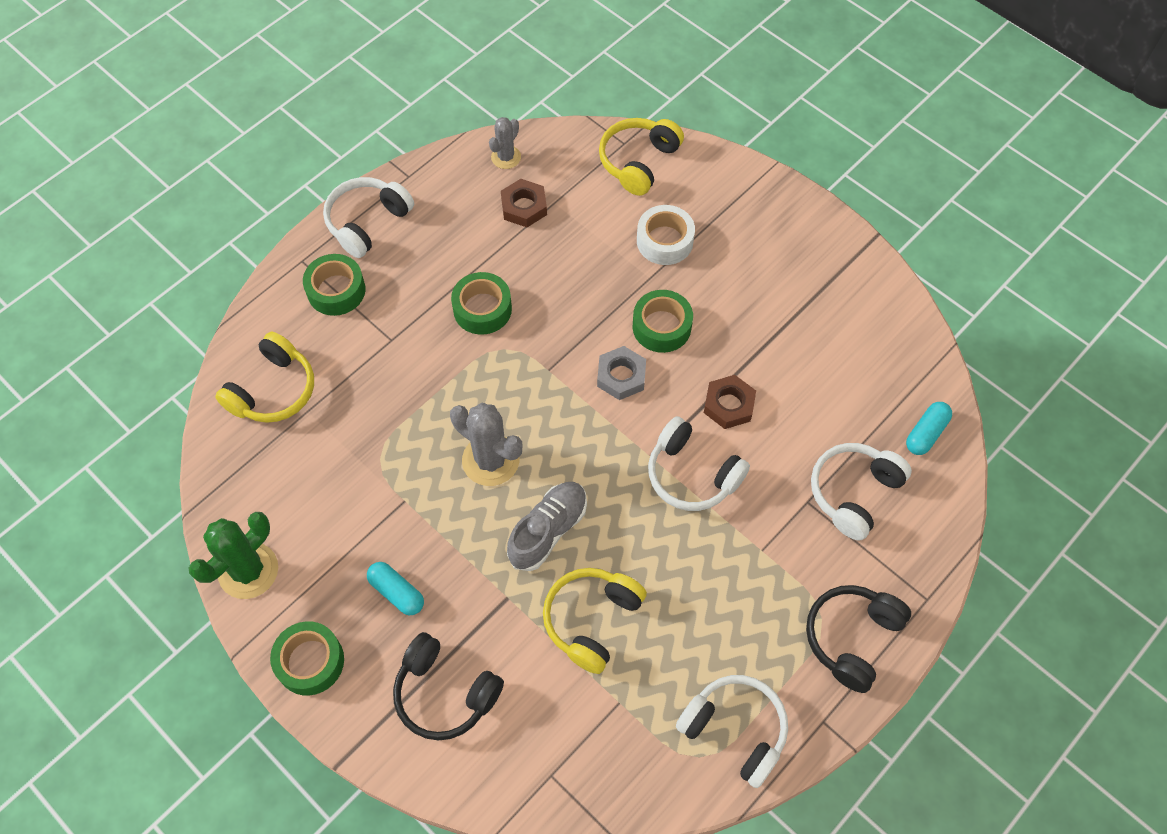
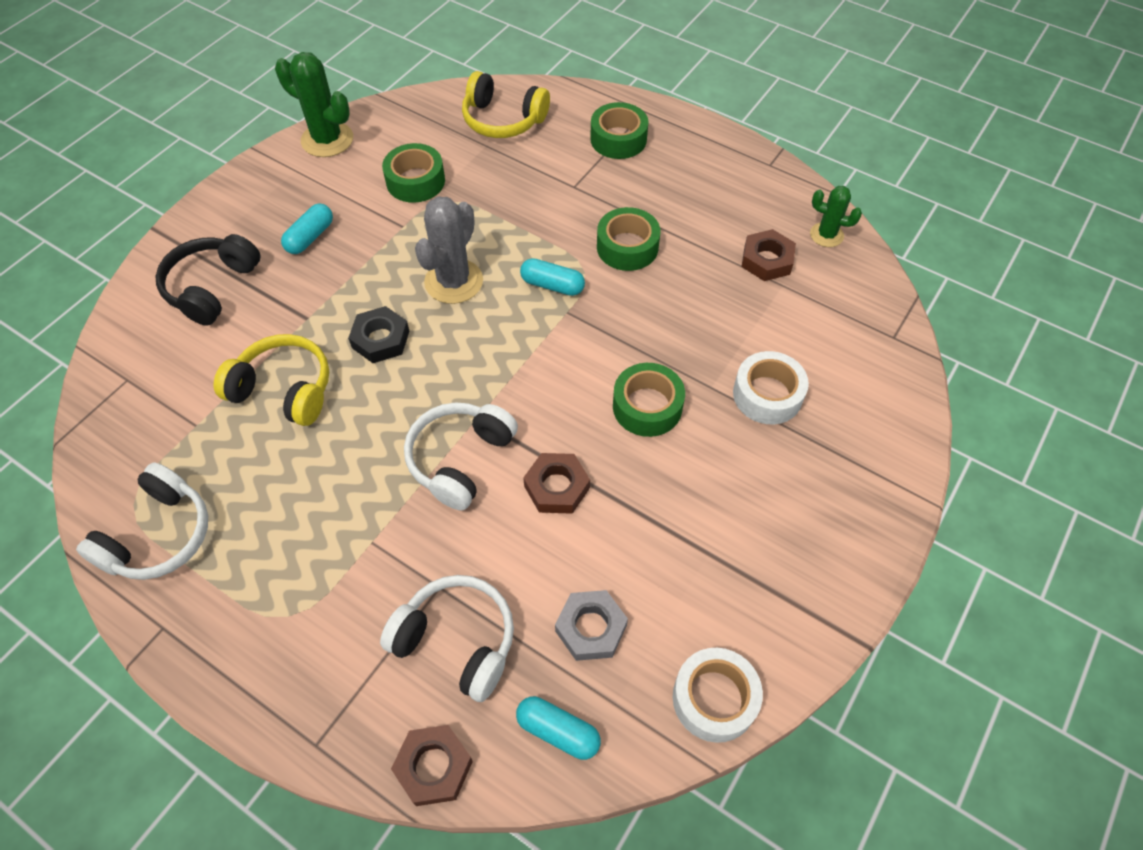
camera: 80 degrees right, 5 degrees down
(310, 661) = (245, 193): green tape -> green tape (415, 181)
(367, 222) = (703, 145): white headphones -> none
(506, 157) = (826, 235): grey cactus -> green cactus
(514, 377) = (552, 285): none -> turquoise capsule
(548, 530) = (380, 339): grey shoe -> black nut
(621, 376) = (573, 376): grey nut -> grey nut (591, 628)
(638, 162) = (872, 354): yellow headphones -> none
(852, 638) = (263, 652): black headphones -> none
(909, 332) = (714, 699): none -> white tape
(947, 518) = (433, 767): none -> brown nut

